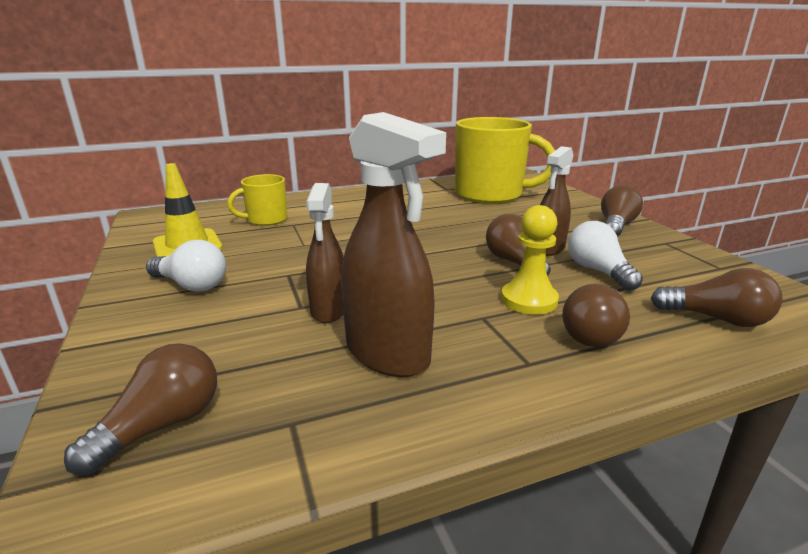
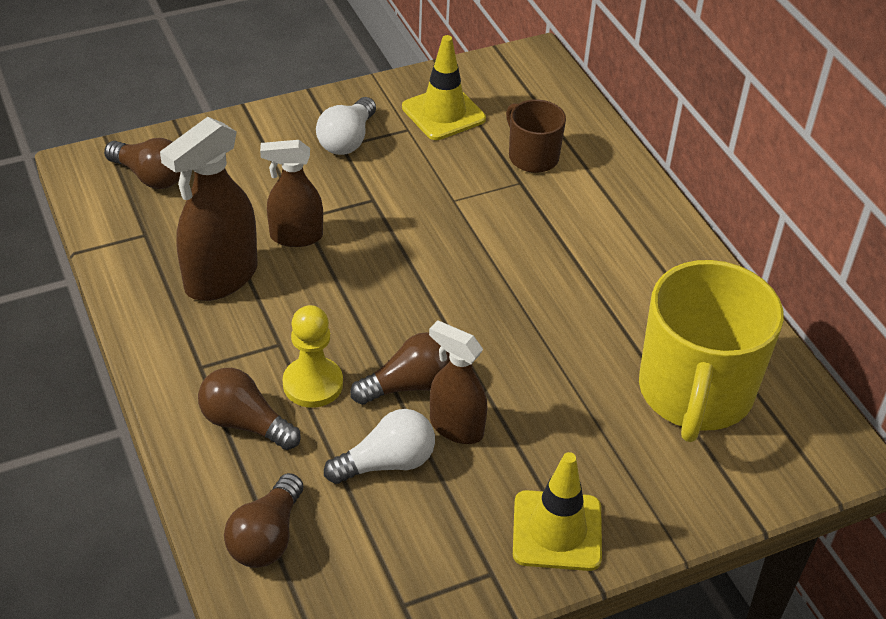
camera: 85 degrees right, 20 degrees up
(266, 220) = (532, 156): yellow mug -> brown mug
(616, 226) = (557, 531): brown light bulb -> yellow traffic cone

